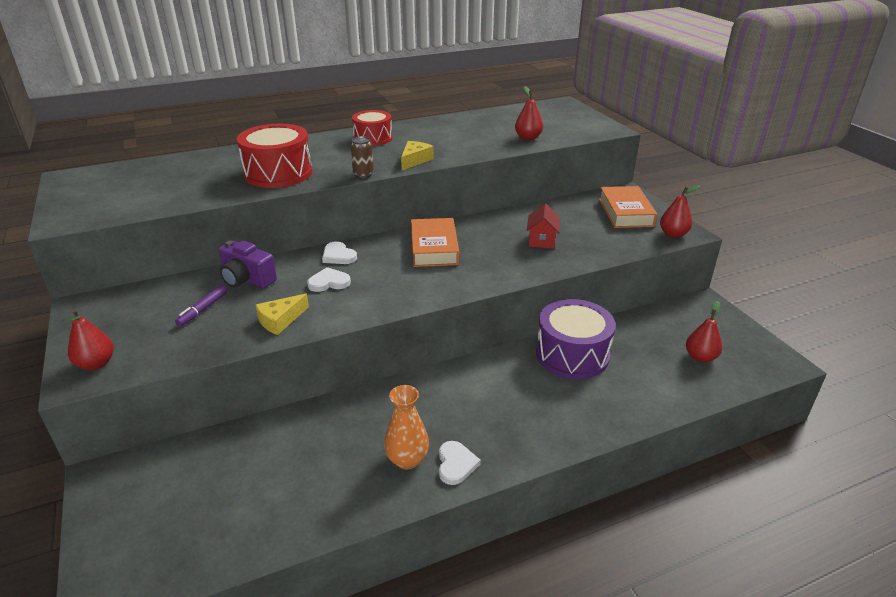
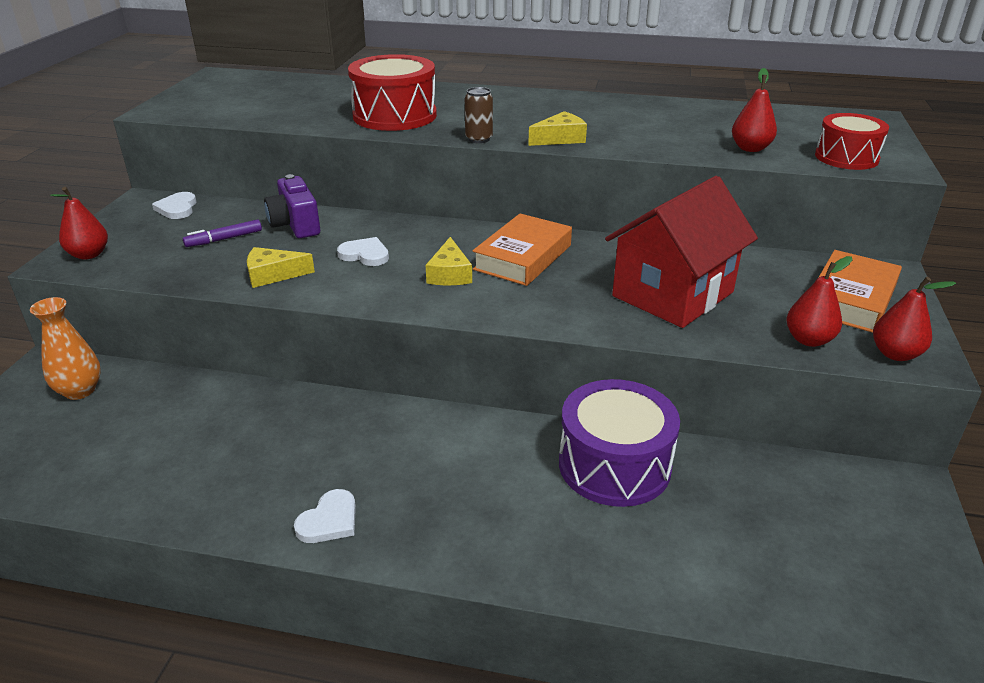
camera: 35 degrees right, 0 degrees up
(338, 256) = (409, 231): white heart -> white heart (177, 208)
(373, 138) = (547, 104): red drum -> red drum (846, 157)
(402, 274) = (449, 274): none -> yellow cheese
(407, 459) = (288, 488): orange vase -> orange vase (80, 391)
(542, 240) = (672, 294): red house -> red house, size x2.16
(700, 357) = (808, 558): red pear -> red pear (808, 340)

